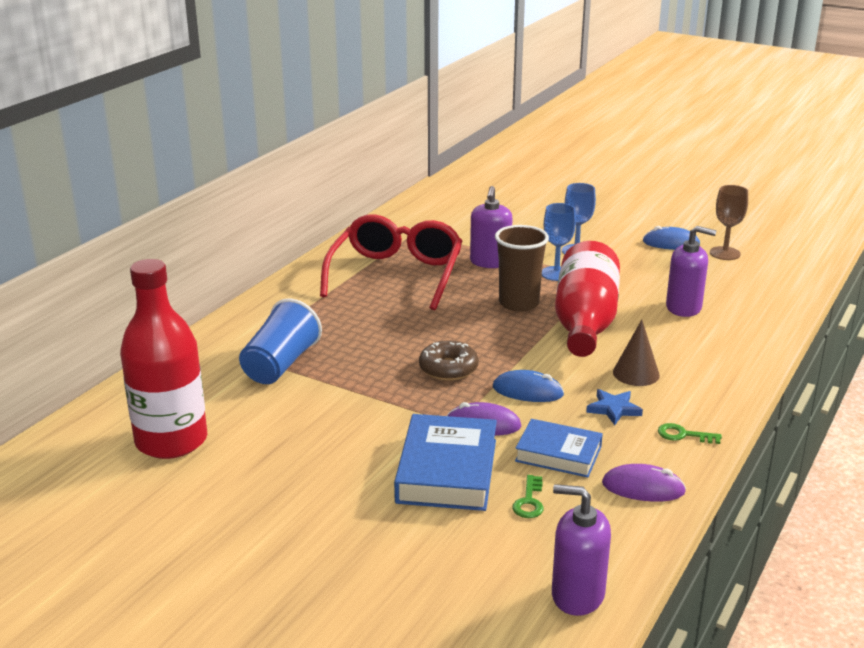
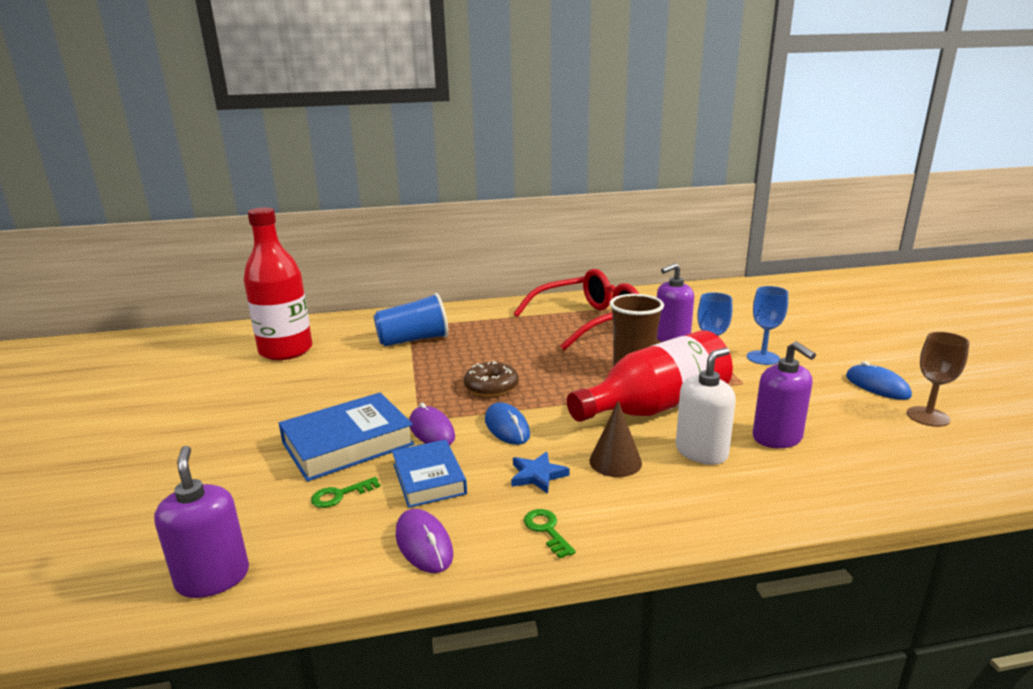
camera: 50 degrees right, 5 degrees down
(665, 339) = (701, 452): none -> white soap dispenser

